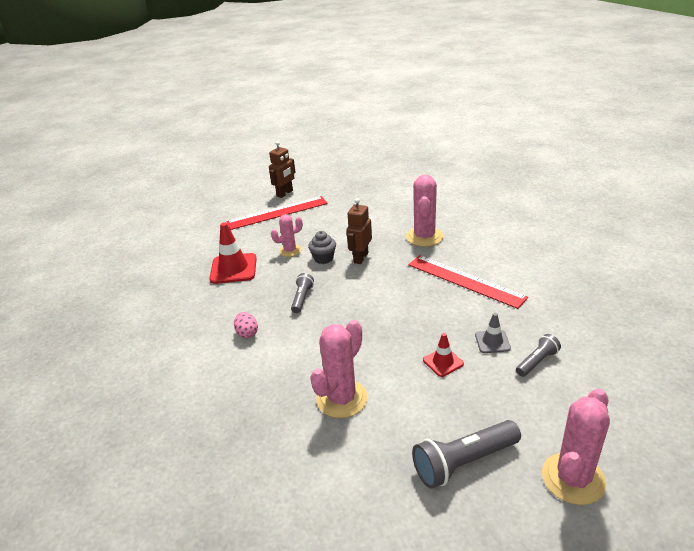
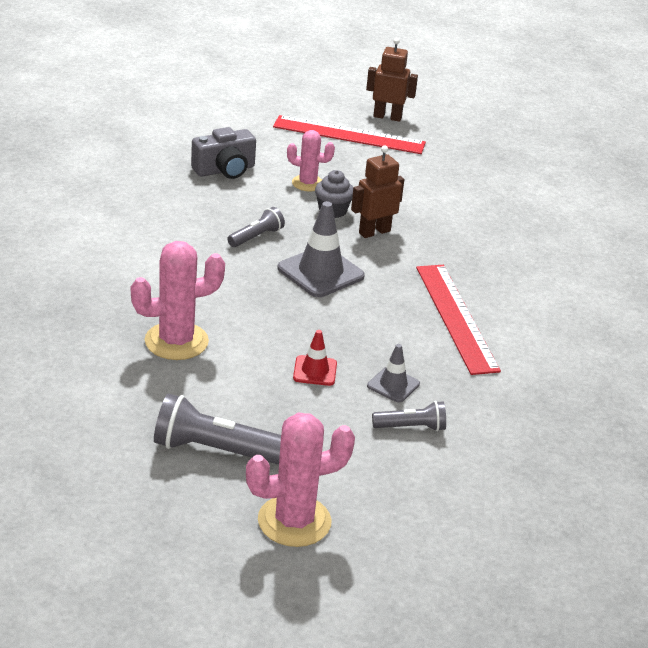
camera: 30 degrees right, 0 degrees up
(233, 269) = (225, 170): red traffic cone -> grey camera
(247, 333) = (162, 238): pink egg -> none
(285, 193) = (387, 117): brown robot -> brown robot turned 150 degrees counterclockwise
(364, 298) = (320, 272): none -> grey traffic cone
(424, 237) = (481, 250): pink cactus -> none

